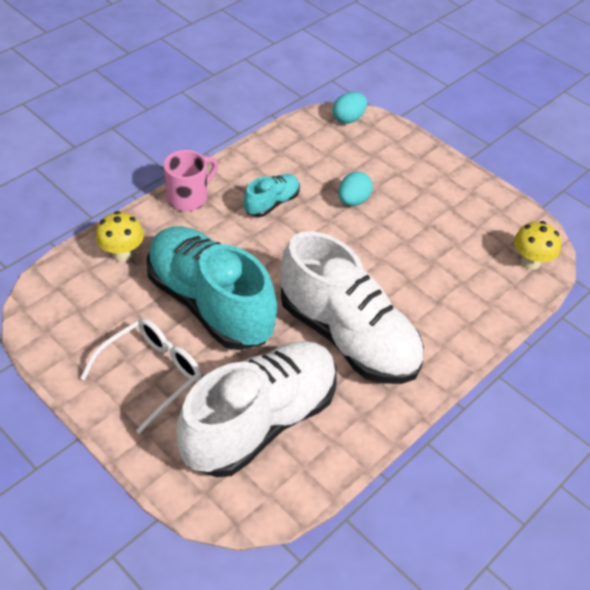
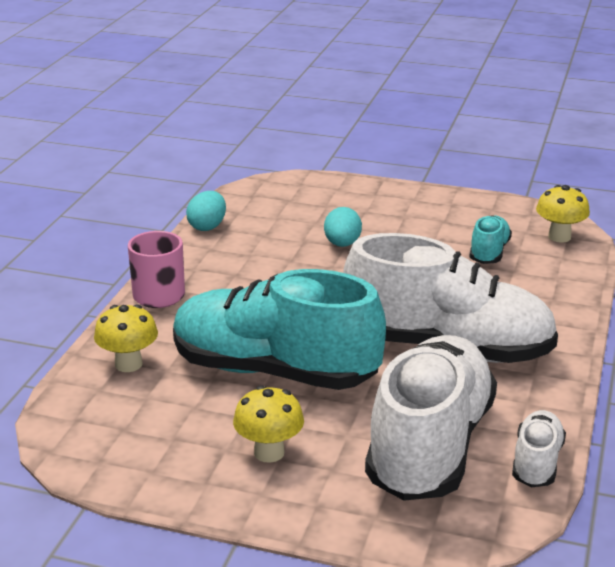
camera: 25 degrees left, 20 degrees down
(151, 374) = (269, 452): white glasses -> yellow mushroom
(272, 203) = (258, 271): turquoise shoe -> turquoise shoe (489, 252)
(322, 473) = (536, 463): none -> white shoe
(348, 119) = (272, 185): turquoise egg -> turquoise egg (207, 227)

